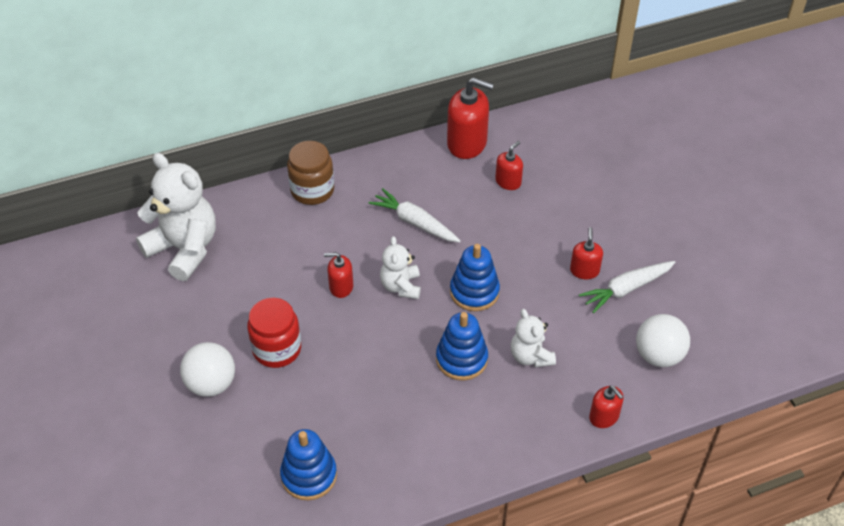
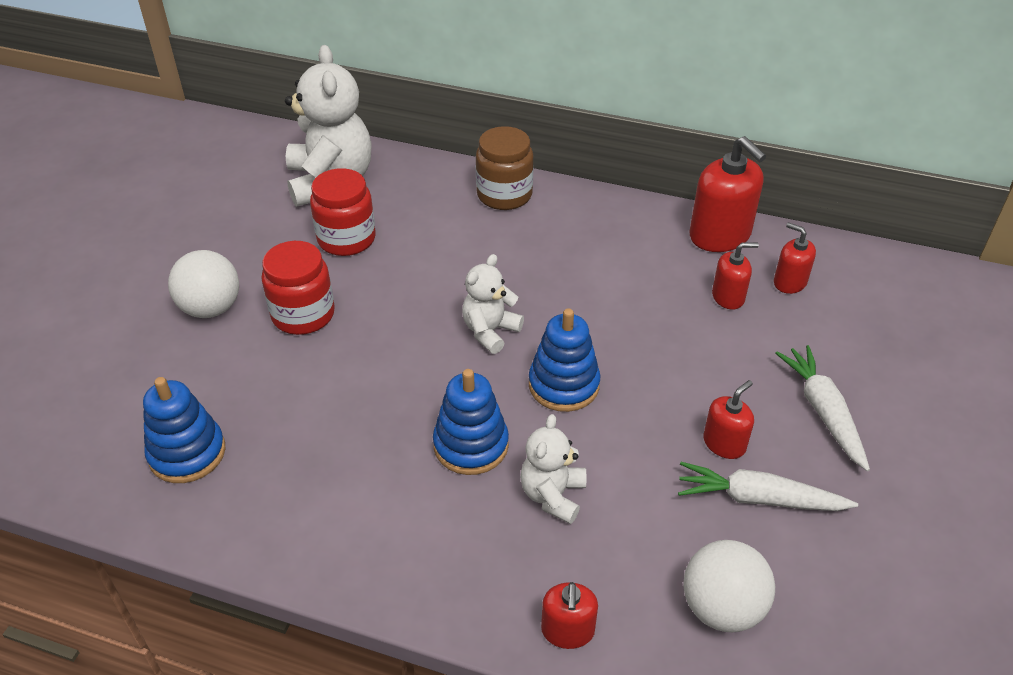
camera: 40 degrees right, 5 degrees down
(244, 282) = (346, 239): none -> red jar
(341, 287) = (430, 295): red soap dispenser -> red soap dispenser (789, 282)
(414, 222) = (575, 279): white carrot -> white carrot (823, 411)

